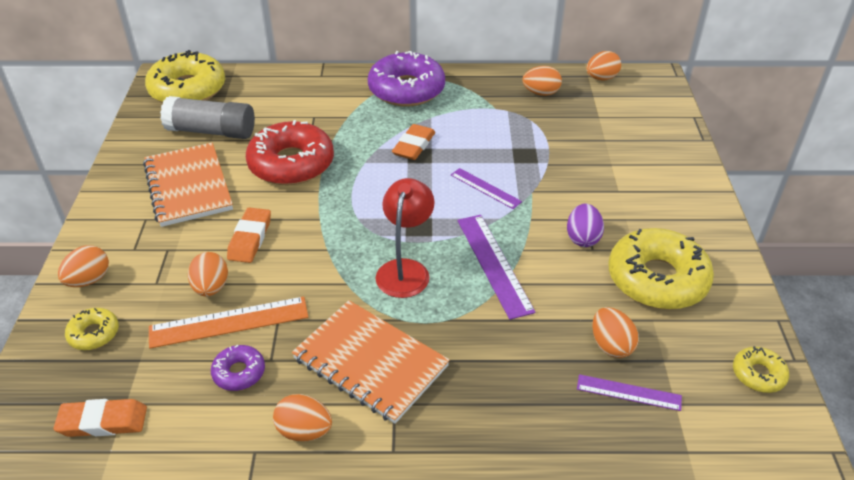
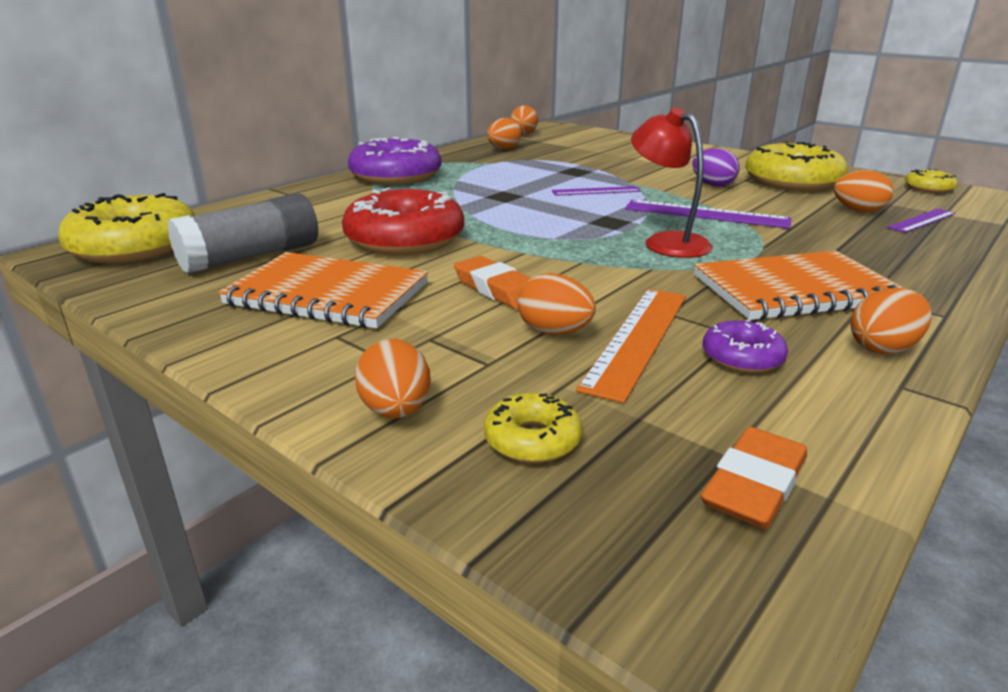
camera: 50 degrees left, 15 degrees down
(414, 146) = (485, 194): orange eraser -> none

